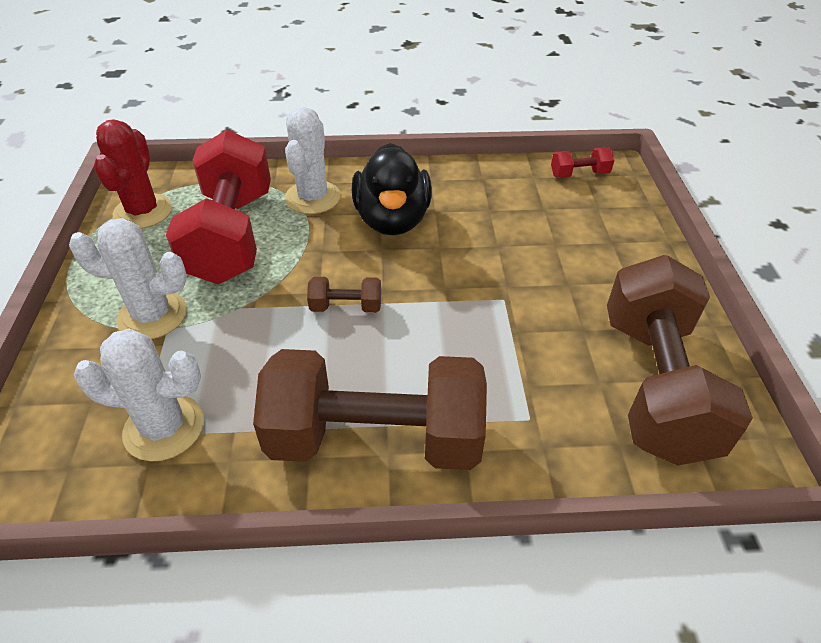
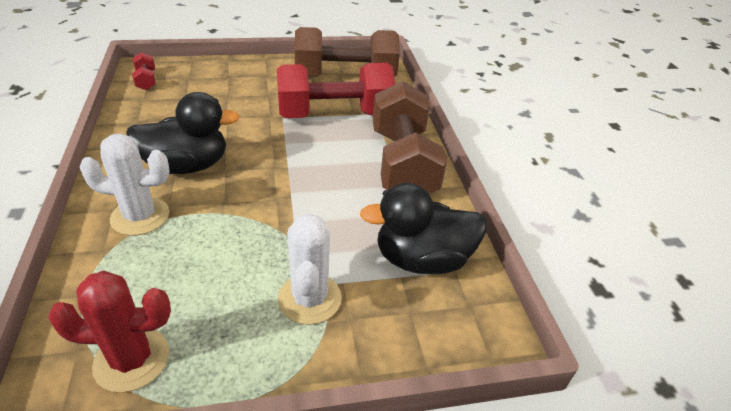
camera: 100 degrees left, 5 degrees down
(164, 428) = (422, 259): white cactus -> black duck
(231, 236) = (194, 266): red dumbbell -> red dumbbell (334, 115)
(346, 307) = (293, 183): brown dumbbell -> none

